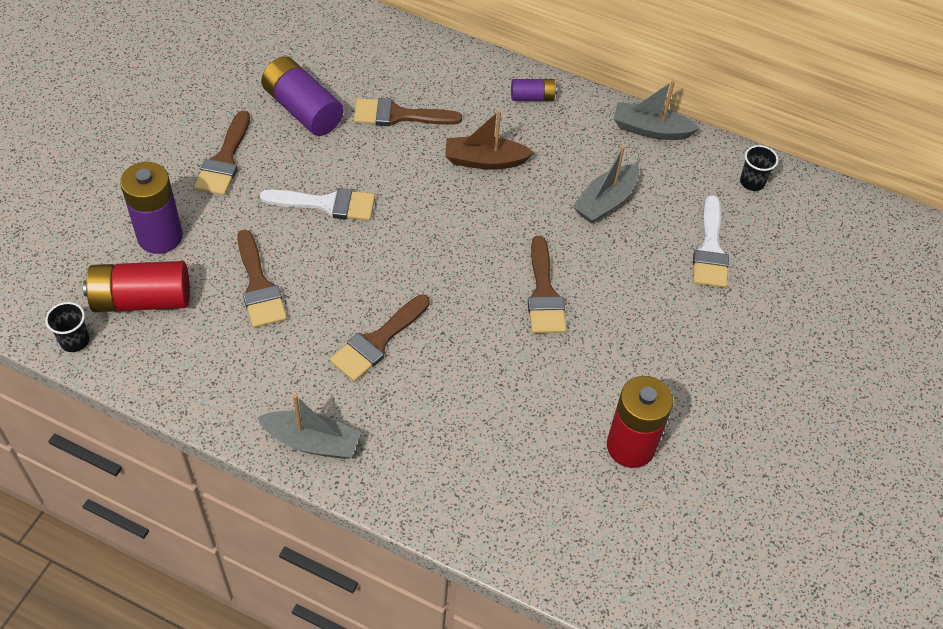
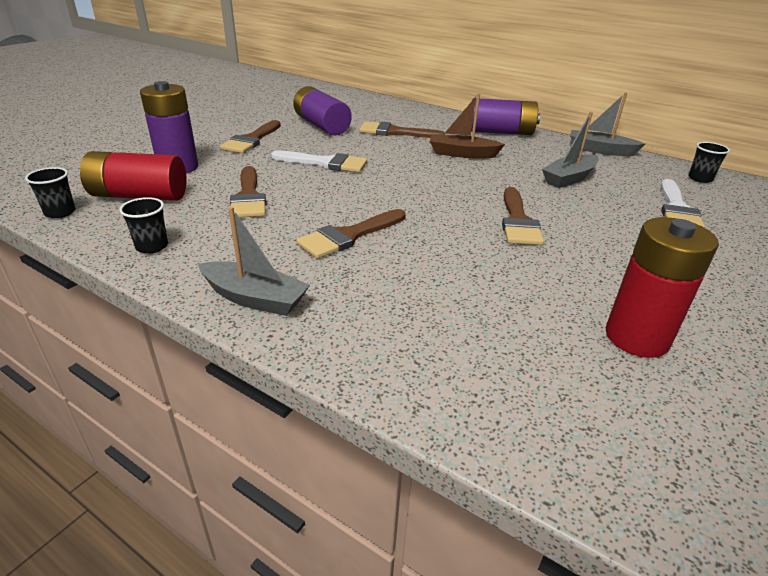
camera: 10 degrees right, 20 degrees down
(193, 383) = (152, 246): none -> black cup
(532, 97) = (500, 132): purple battery -> purple battery, size x1.89

